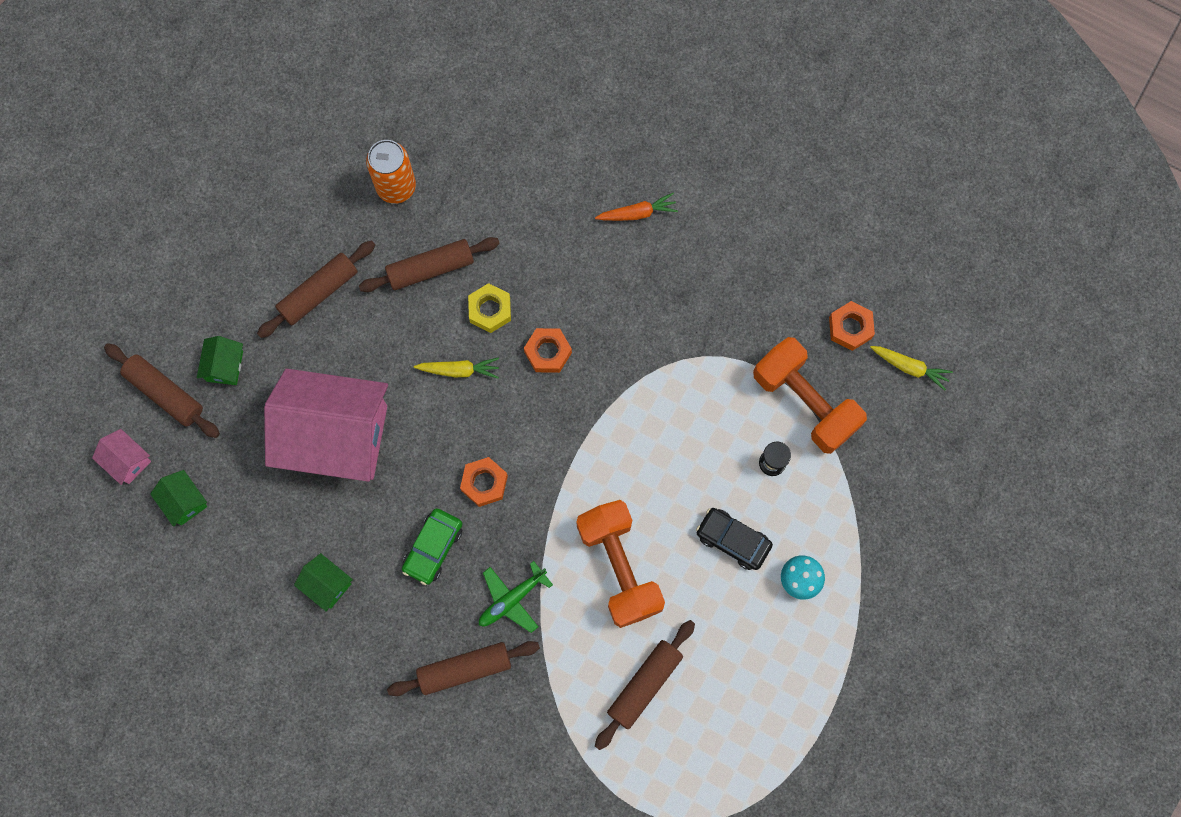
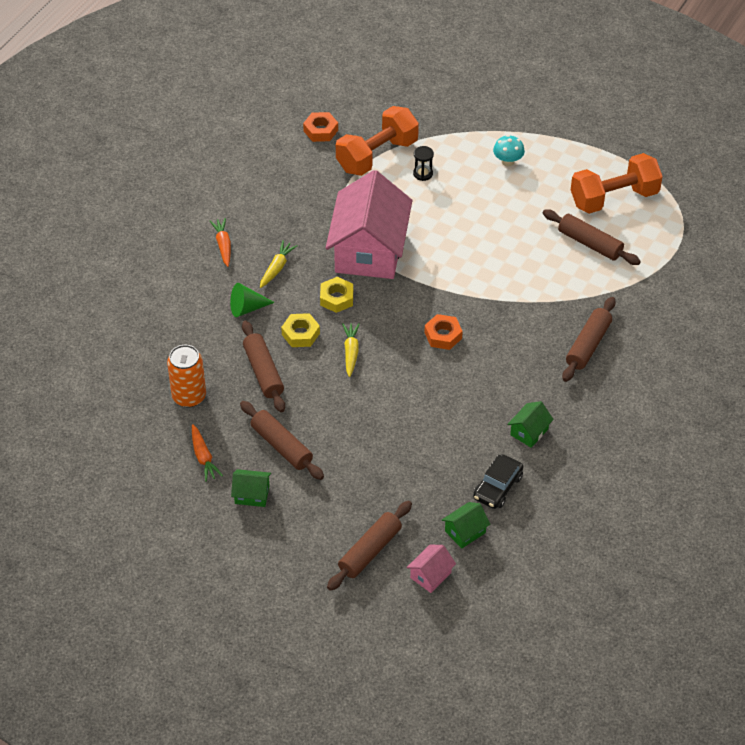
camera: 90 degrees left, 25 degrees down
(224, 366) = (345, 509): green house -> green house (252, 494)
(307, 207) = (203, 457): none -> orange carrot
(336, 436) = (406, 430): pink house -> pink house (369, 250)
(433, 548) = (496, 366): green car -> none
(465, 669) = (588, 345): brown rolling pin -> brown rolling pin turned 45 degrees clockwise
(512, 599) = (533, 318): green plane -> none
(532, 246) = (247, 308): none -> green cone
(548, 352) = (336, 298): orange nut -> yellow nut
(619, 567) = (504, 257): orange dumbbell -> orange dumbbell (614, 198)
(733, 540) = (481, 195): black car -> black car (497, 487)
(909, 367) = (351, 101): yellow carrot -> yellow carrot (277, 268)

